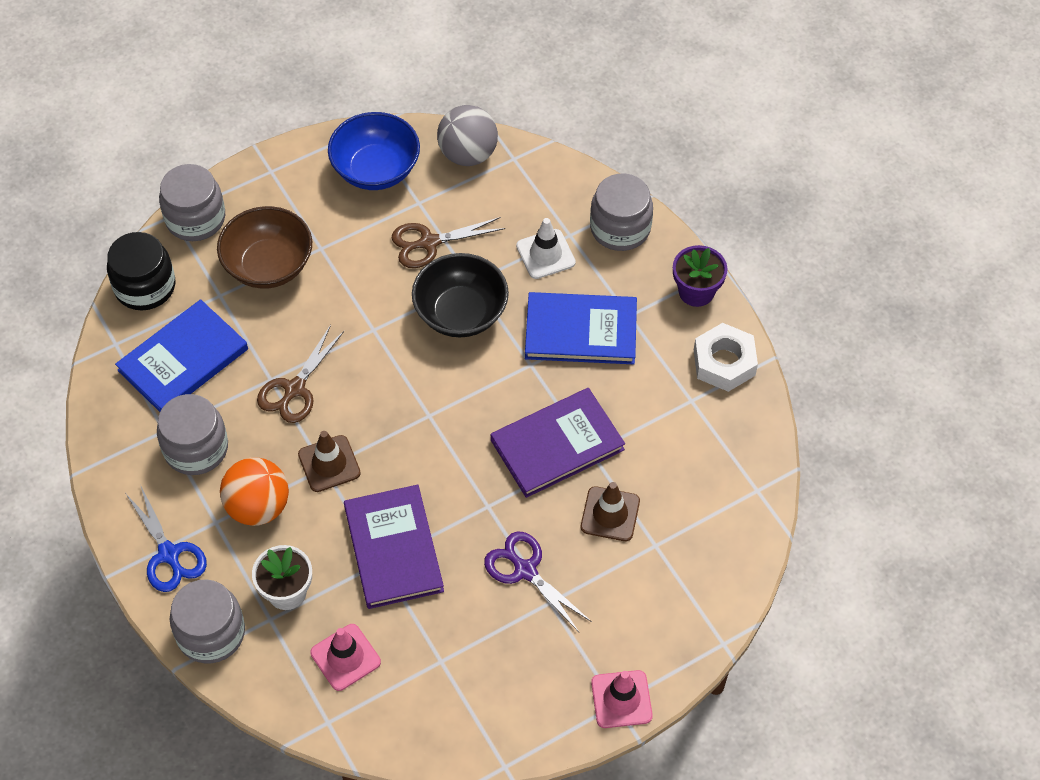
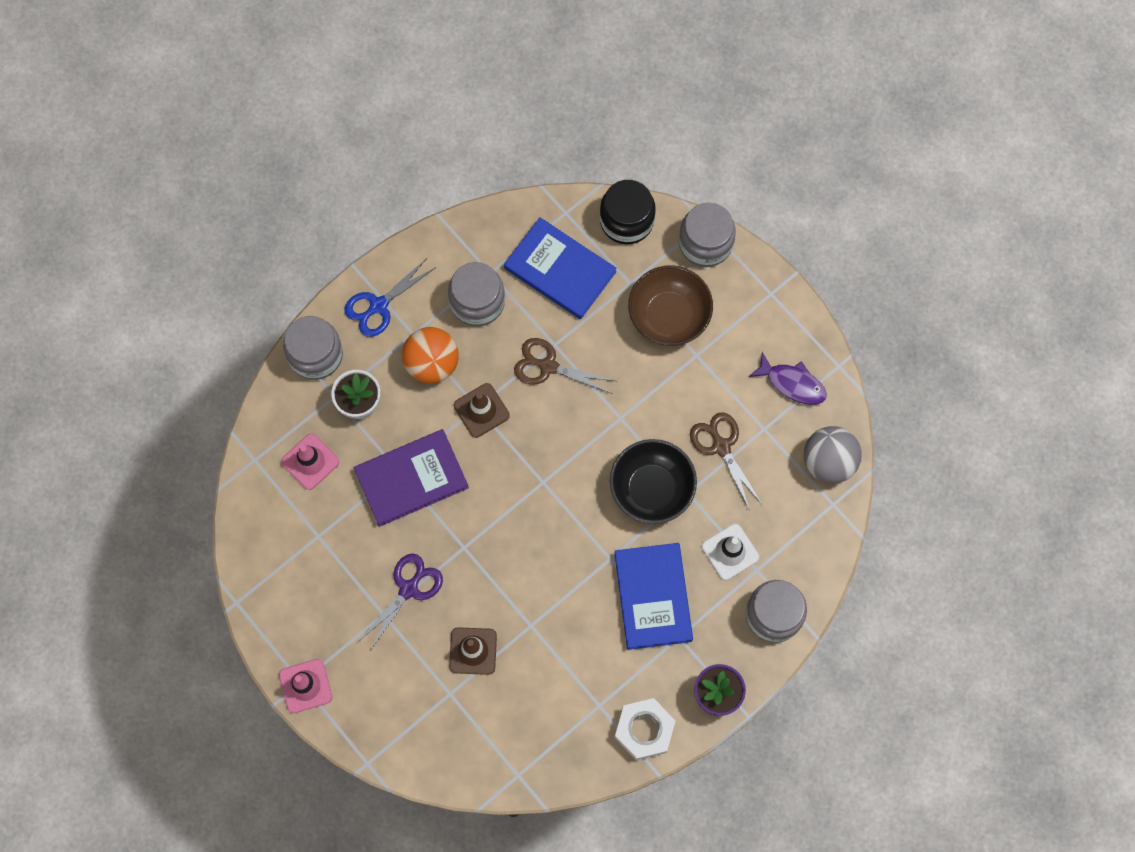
camera: 80 degrees right, 15 degrees up
(376, 169) = (792, 383): blue bowl -> purple fish
(557, 445) = (532, 595): purple book -> none

